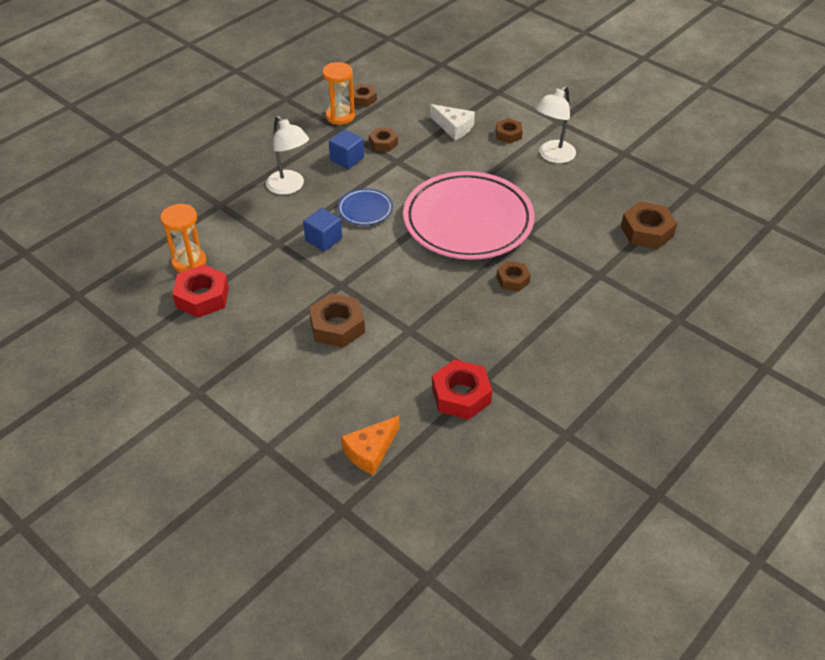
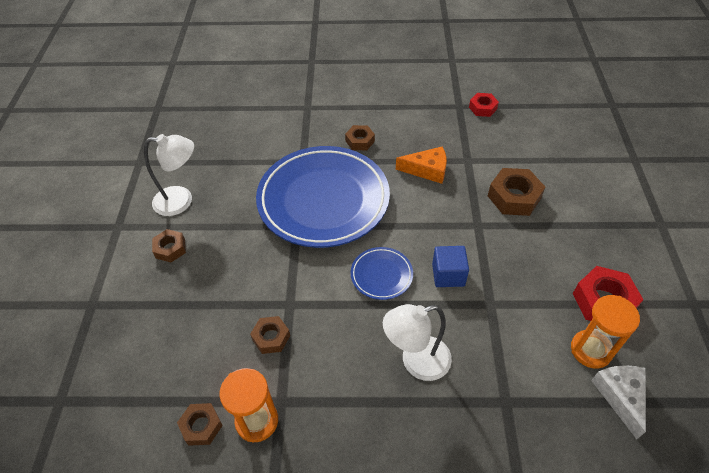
camera: 130 degrees left, 5 degrees up
(289, 187) = (416, 362): white lamp -> white lamp turned 120 degrees counterclockwise
(347, 159) = (326, 348): blue cube -> none
(370, 451) = (569, 118): orange cheese -> orange cheese (427, 170)
(454, 127) = (191, 298): white cheese -> white cheese (620, 396)
(461, 395) = (482, 108): red nut -> red nut, size x0.61
(468, 221) = (323, 200): pink plate -> blue plate
(647, 231) = (236, 107): brown nut -> none

